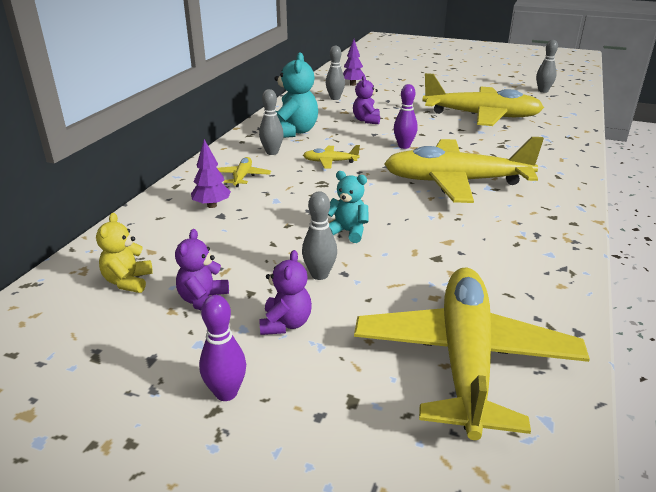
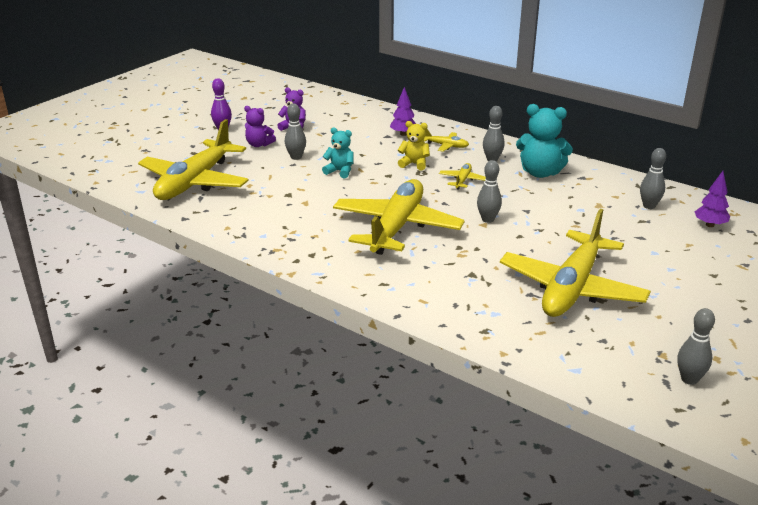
camera: 105 degrees right, 0 degrees up
(128, 282) = (325, 112): yellow teddy bear -> yellow teddy bear (414, 164)
(347, 232) = (340, 171): turquoise teddy bear -> turquoise teddy bear turned 105 degrees counterclockwise
(366, 120) = (567, 212): purple teddy bear -> none
(404, 146) = (488, 219): purple bowling pin -> grey bowling pin
(465, 358) = (195, 182): yellow plane -> yellow plane turned 90 degrees clockwise

